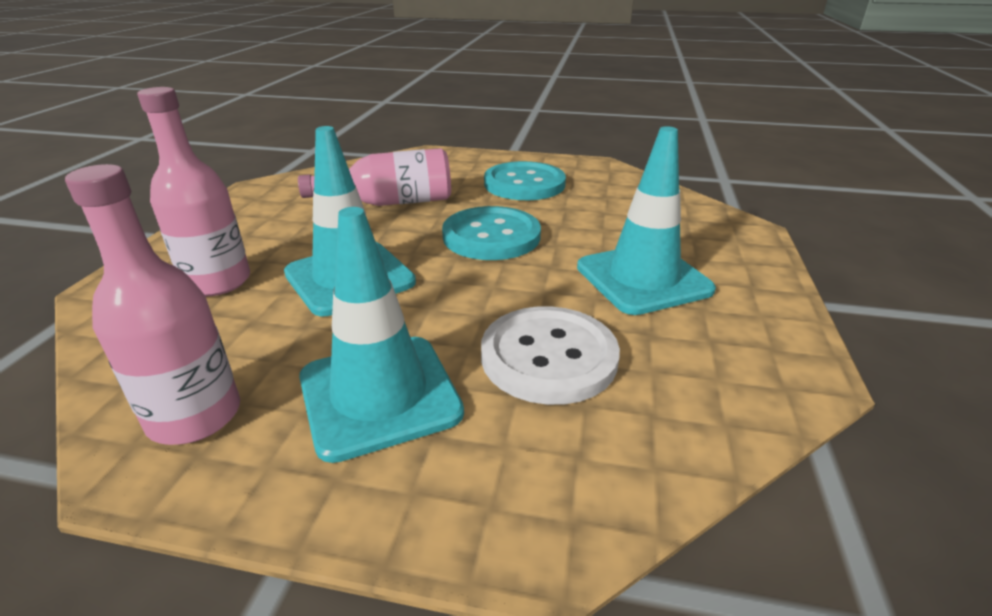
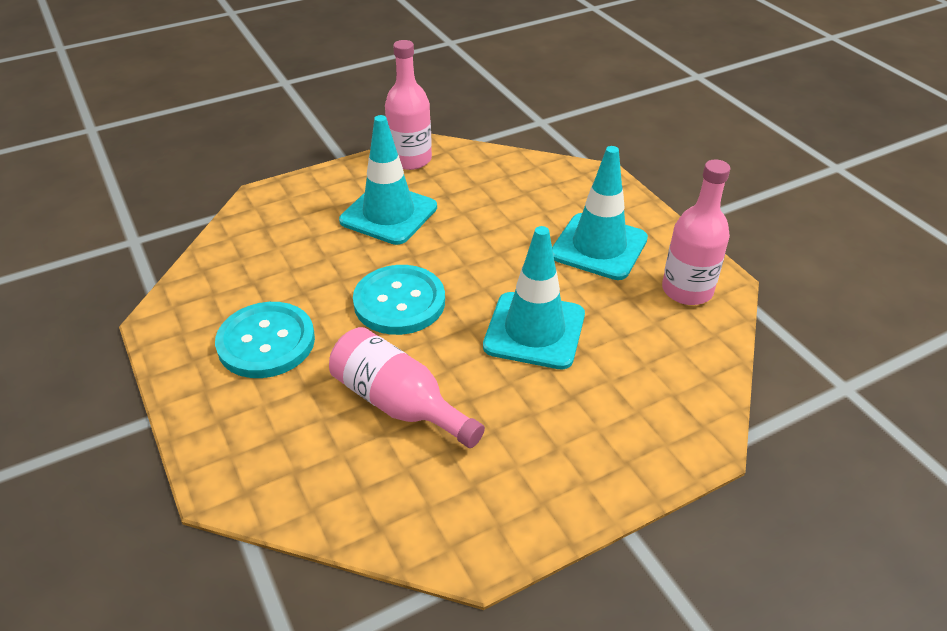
camera: 130 degrees left, 10 degrees up
(217, 282) = (620, 392): pink bottle -> pink bottle (410, 159)
(548, 357) = (506, 214): white button -> none

